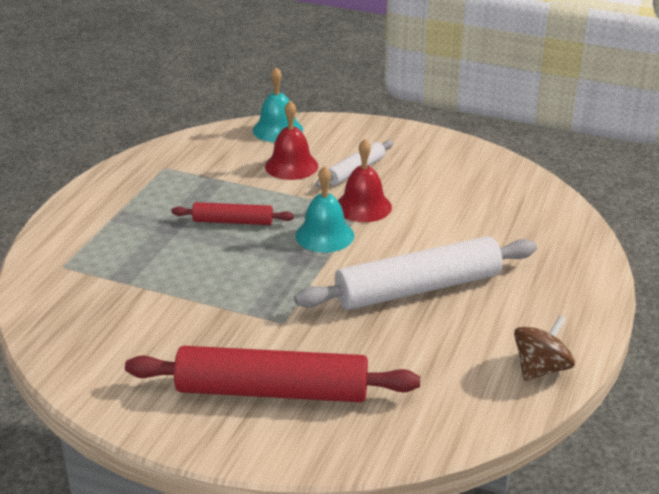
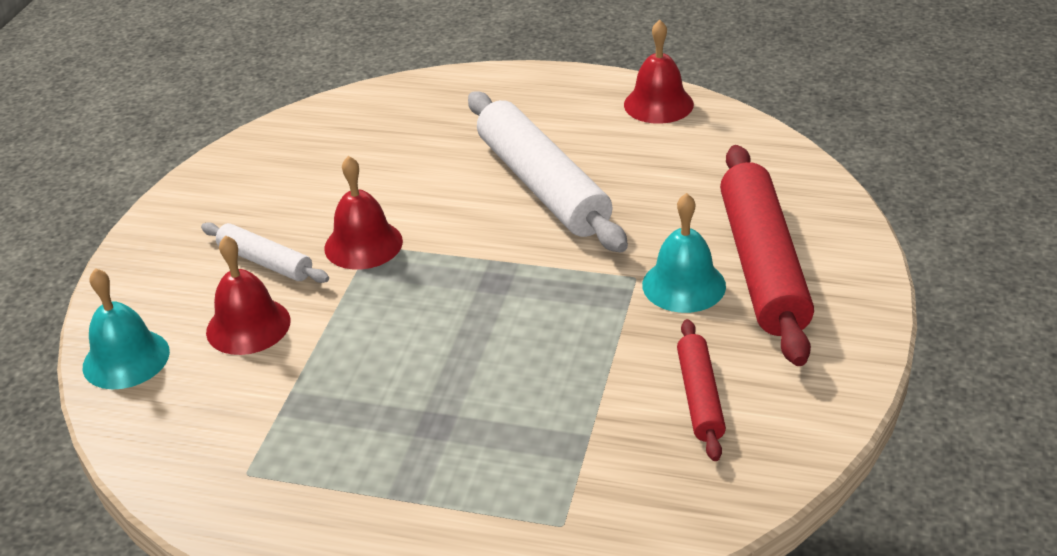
camera: 95 degrees left, 5 degrees up
(233, 221) = (412, 359): red rolling pin -> red rolling pin (699, 397)
(324, 235) = (439, 268): turquoise bell -> turquoise bell (684, 285)
(541, 368) = (658, 104): brown spinning top -> red bell

